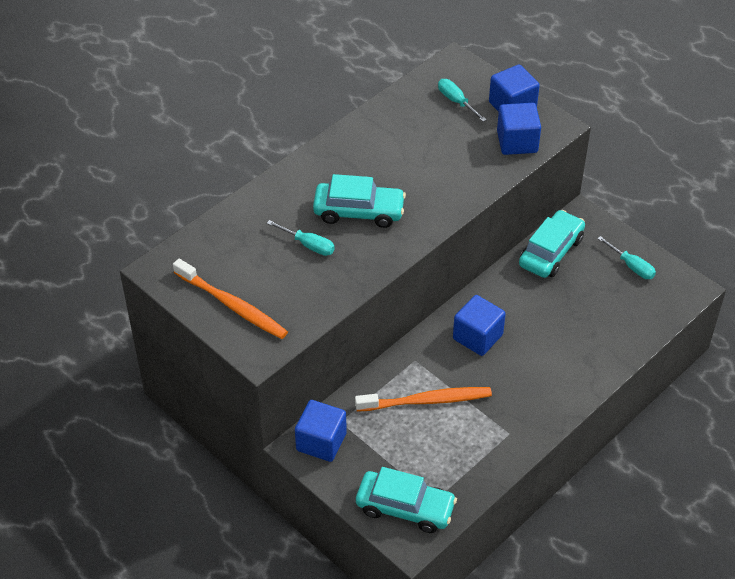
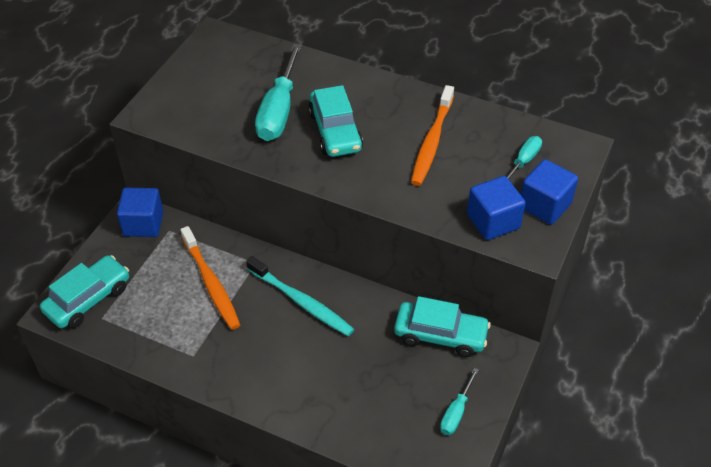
camera: 70 degrees right, 0 degrees up
(232, 306) = (191, 85): orange toothbrush -> orange toothbrush (432, 142)
(308, 245) = (279, 110): turquoise screwdriver -> turquoise screwdriver, size x1.91
(405, 508) = (88, 299): turquoise car -> turquoise car turned 135 degrees counterclockwise
(477, 337) = (302, 302): blue cube -> turquoise toothbrush

